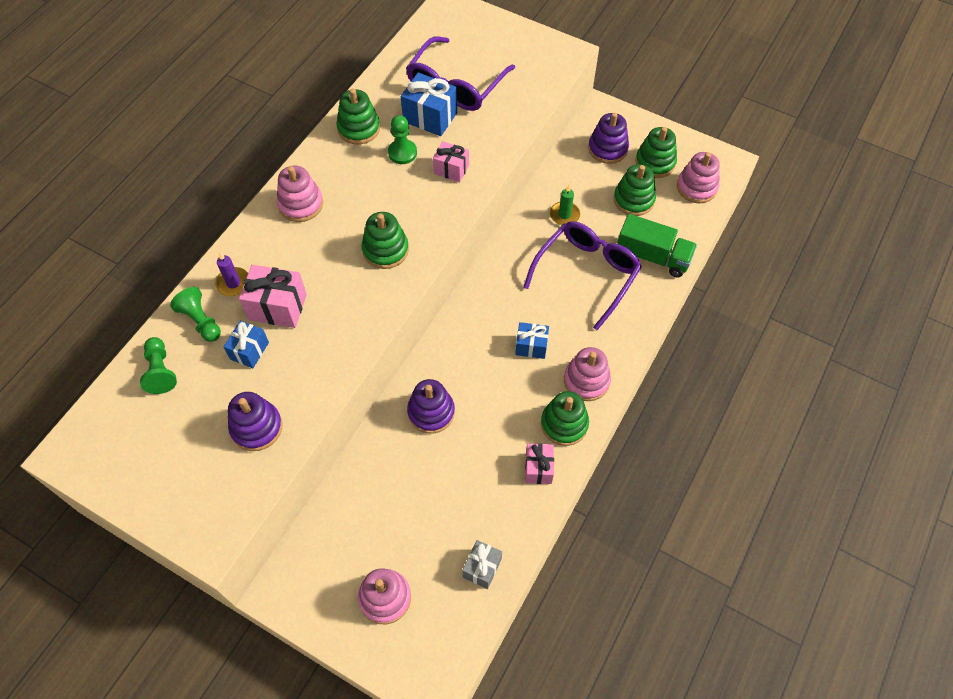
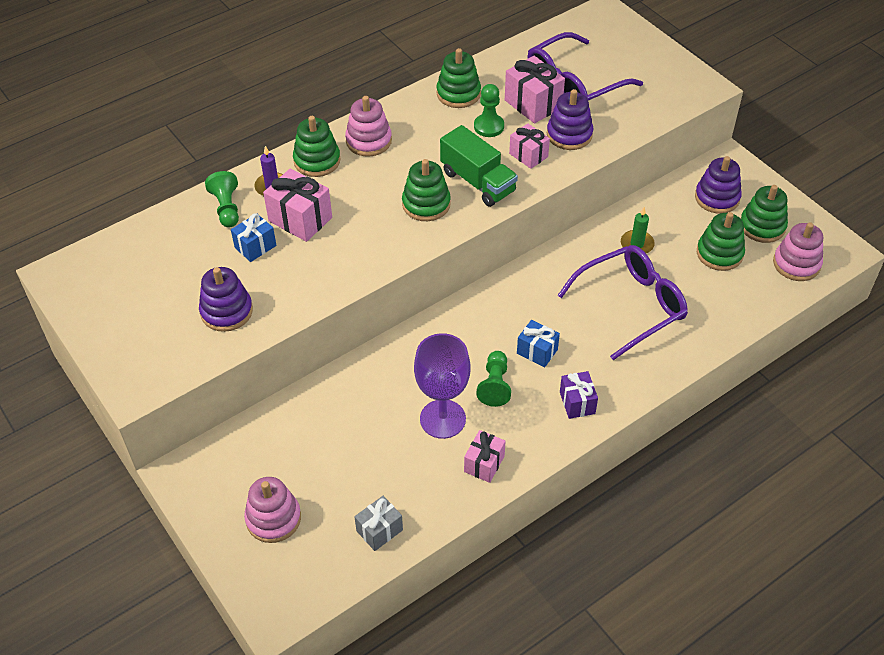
camera: 25 degrees right, 10 degrees down
(160, 371) = (170, 236): green pawn -> green pawn (495, 385)
(430, 117) = (533, 104): blue gift -> pink gift
(431, 412) = (405, 374): purple stacking toy -> purple stacking toy (569, 135)
(483, 441) = (442, 419): none -> purple goblet
(564, 424) = (532, 434): green stacking toy -> green stacking toy (317, 161)
(586, 380) = (577, 403): pink stacking toy -> purple gift
(652, 256) = (711, 313): green truck -> green truck (478, 182)

